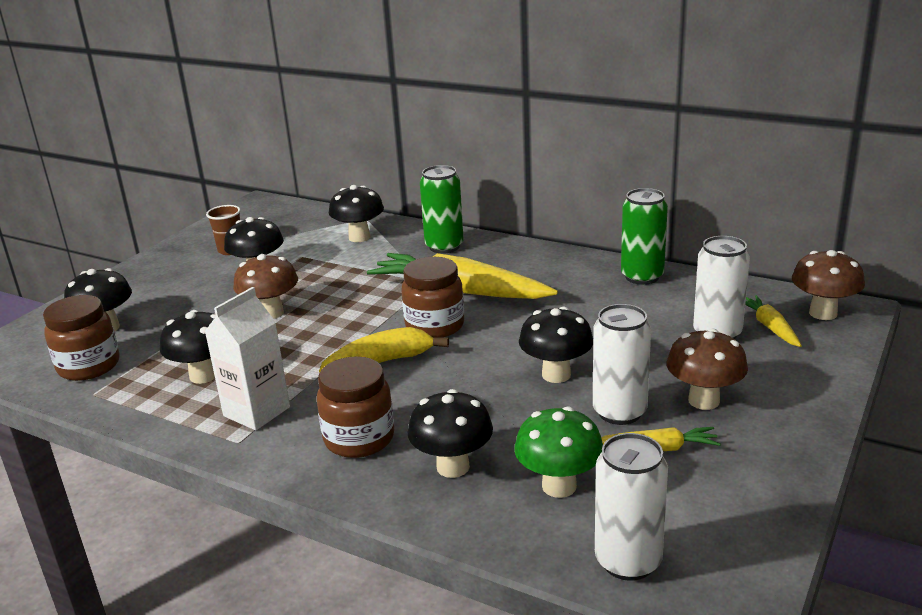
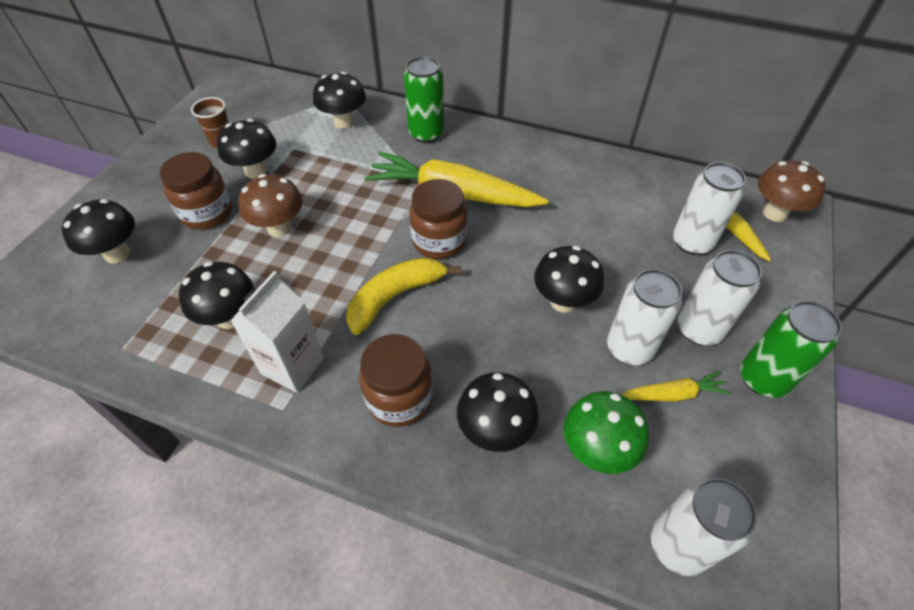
camera: 10 degrees left, 25 degrees up
(89, 366) = (110, 310): brown jar -> brown jar (207, 213)
(642, 276) = (612, 170): green can -> green can (762, 379)
(704, 401) = (699, 330): brown mushroom -> white can

